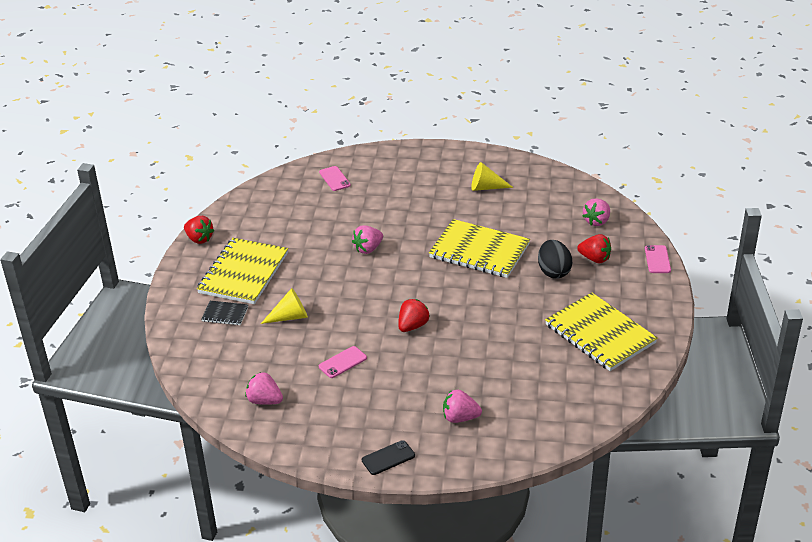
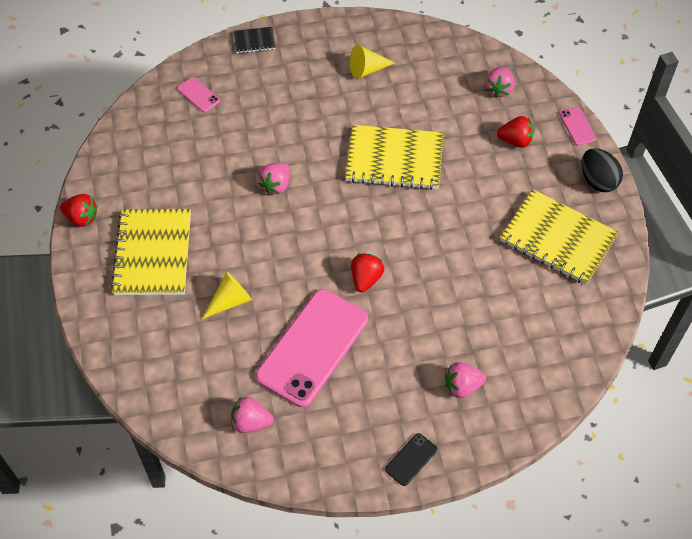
camera: 20 degrees left, 20 degrees up
(225, 314) = (157, 316): black notebook -> black notebook (254, 41)
(342, 362) = (312, 347): pink phone -> pink phone, size x2.42
(553, 272) = (481, 168): black egg -> black egg (597, 181)

